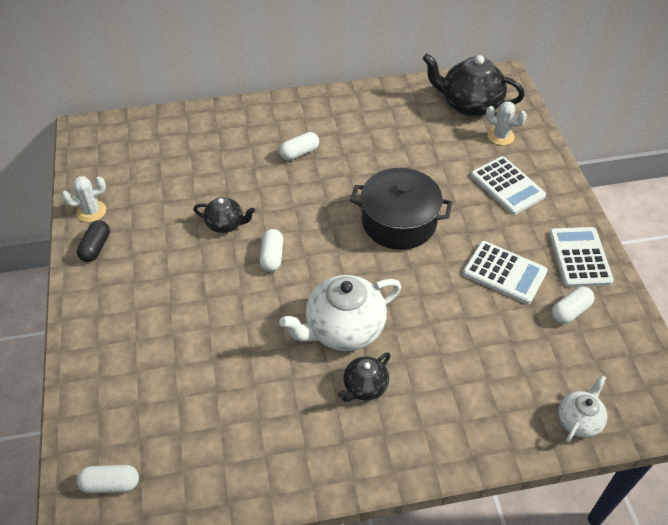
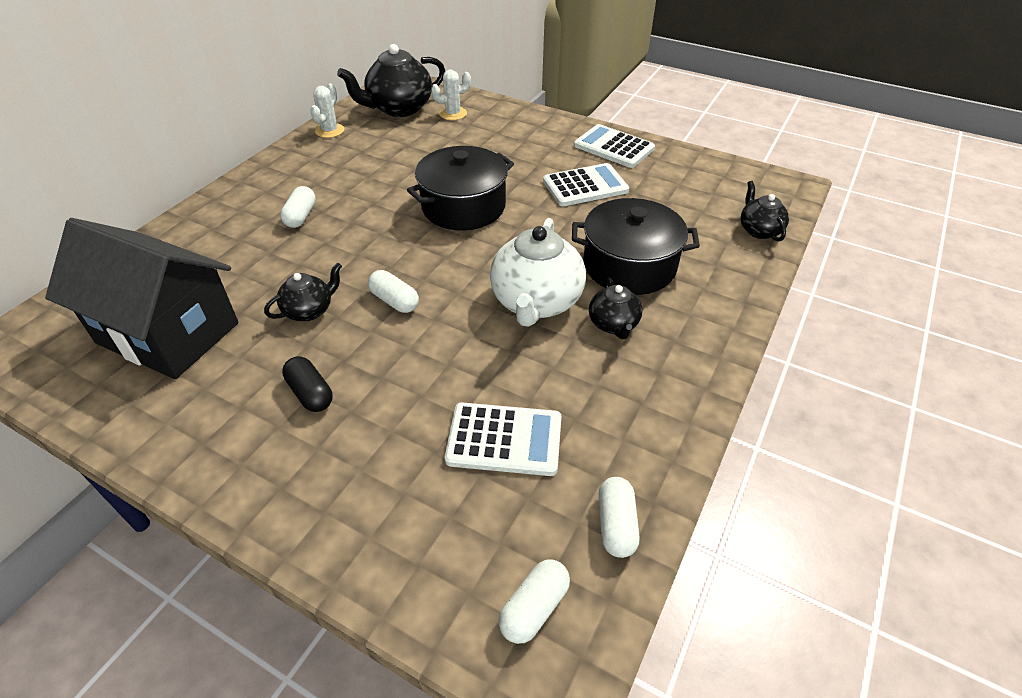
camera: 50 degrees left, 5 degrees down
(91, 211) = (123, 410): white cactus -> white cactus (330, 131)
(96, 247) = (182, 435): black capsule -> black capsule (310, 393)
(153, 181) = (168, 333): none -> black house
(438, 358) = (629, 265): none -> black pot
(507, 186) = (504, 138): white calculator -> white calculator (504, 439)
(570, 311) = (657, 178): white capsule -> white capsule (616, 524)
(578, 420) = (759, 230): white teapot -> black teapot

